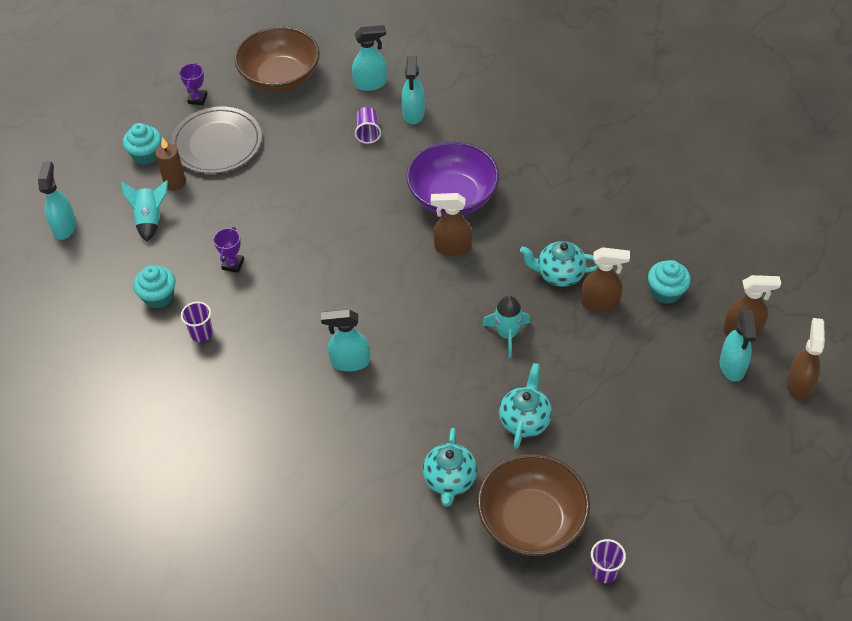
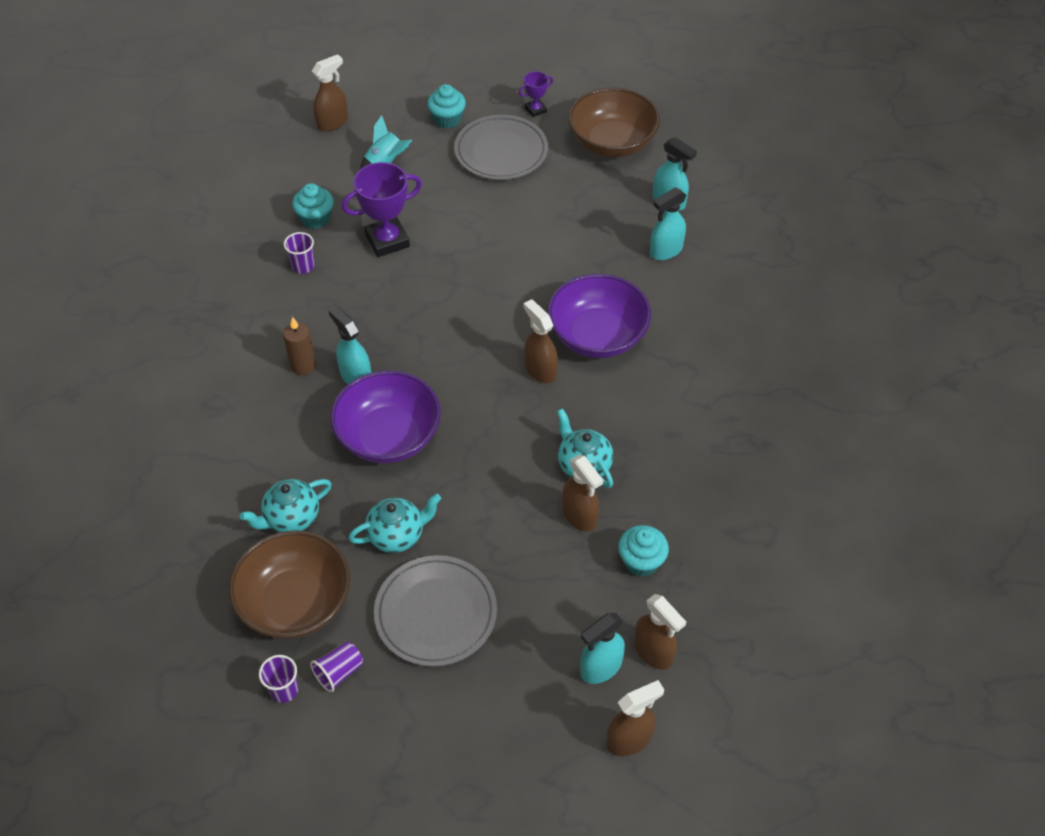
camera: 50 degrees right, 0 degrees up
(64, 226) = (333, 122): turquoise spray bottle -> brown spray bottle
(175, 183) = (436, 154): brown candle -> brown candle (303, 366)
(233, 264) = (387, 241): purple trophy -> purple trophy, size x1.94
(368, 132) = (612, 234): purple cup -> purple cup (339, 672)
(428, 374) = (388, 436): none -> purple bowl
(507, 334) = (480, 467): turquoise rocket -> none
(613, 436) = (436, 613): none -> grey plate

